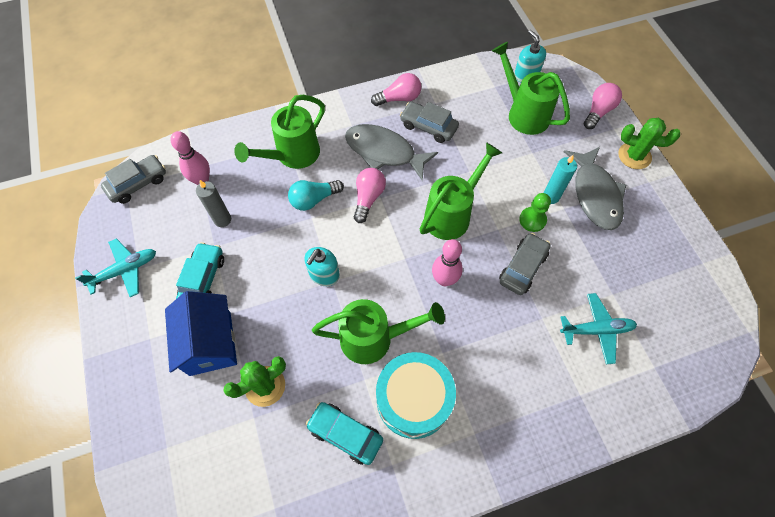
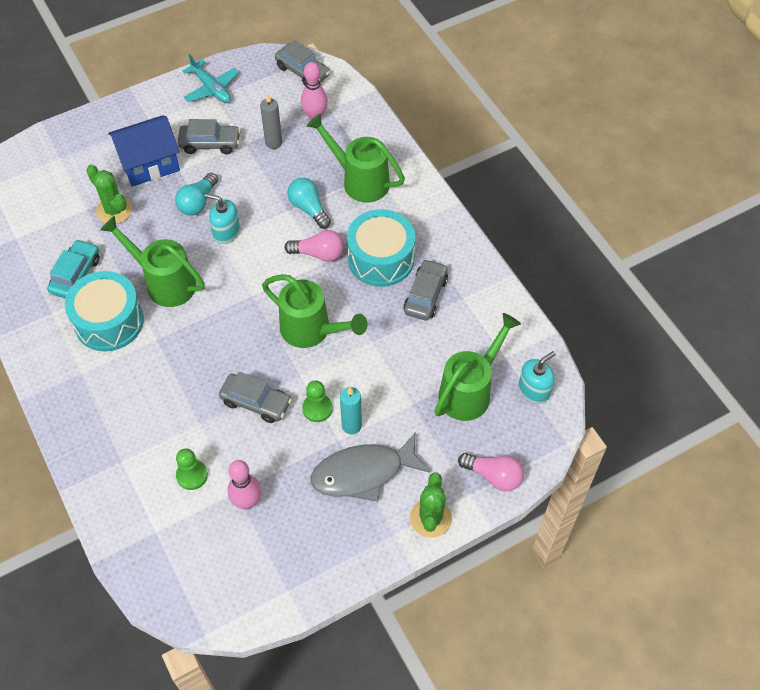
camera: 80 degrees right, 5 degrees down
(203, 279) = (210, 144): turquoise car -> grey car
(278, 297) = (198, 202): none -> turquoise light bulb
(374, 338) = (165, 282): green watering can -> green watering can turned 135 degrees clockwise
(384, 152) = (381, 259): grey fish -> turquoise drum
(399, 98) = (460, 262): pink light bulb -> none
(444, 279) = (233, 332): pink bowling pin -> pink bowling pin (247, 502)
(596, 330) = (192, 475): turquoise plane -> green pawn

